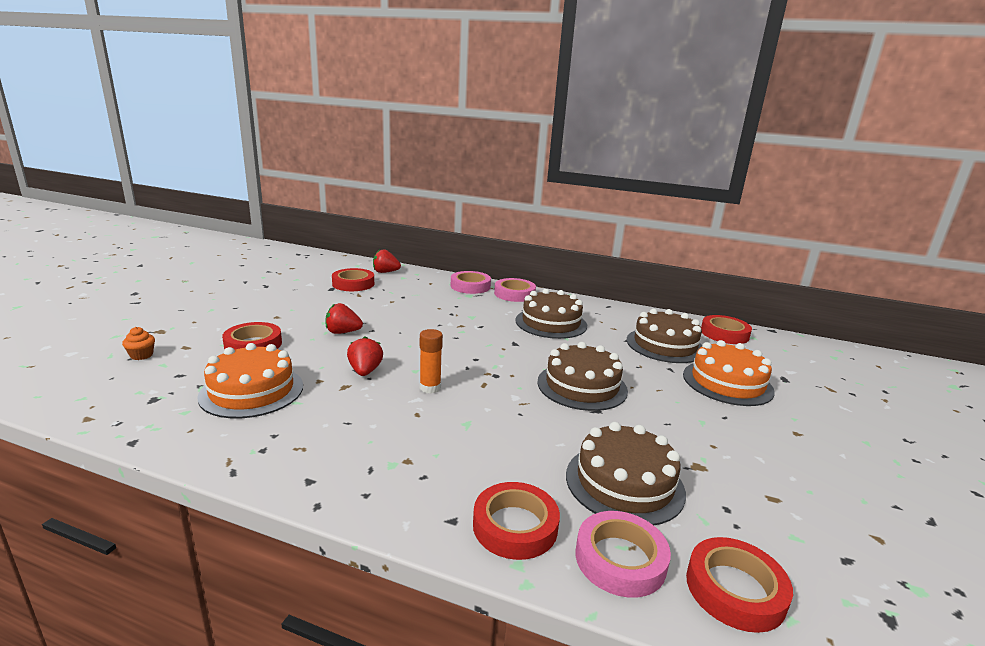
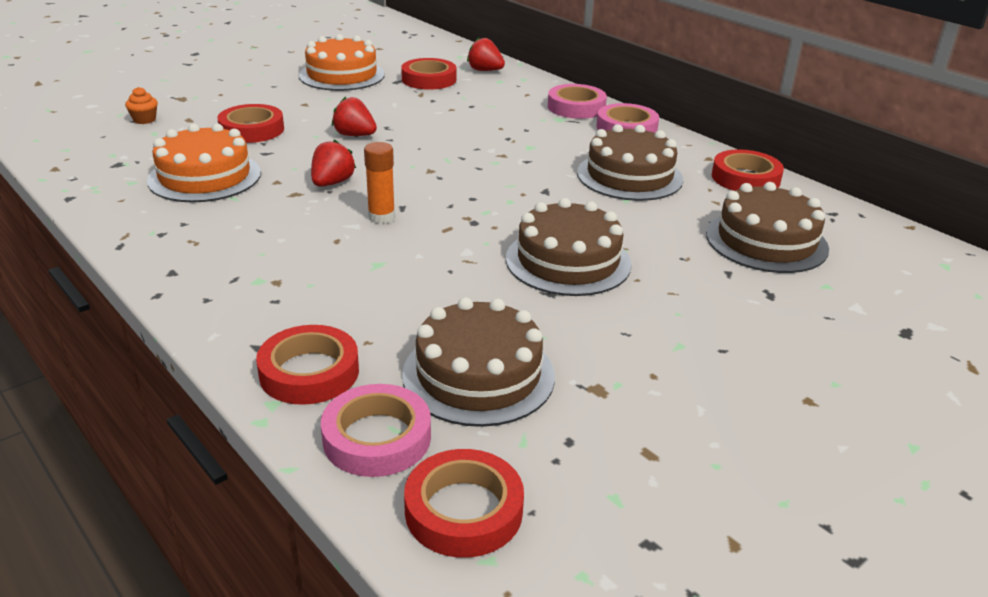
camera: 30 degrees right, 10 degrees up
(724, 334) = (897, 248): red tape -> red tape (745, 178)
(727, 383) = (794, 312): orange cake -> orange cake (342, 75)

